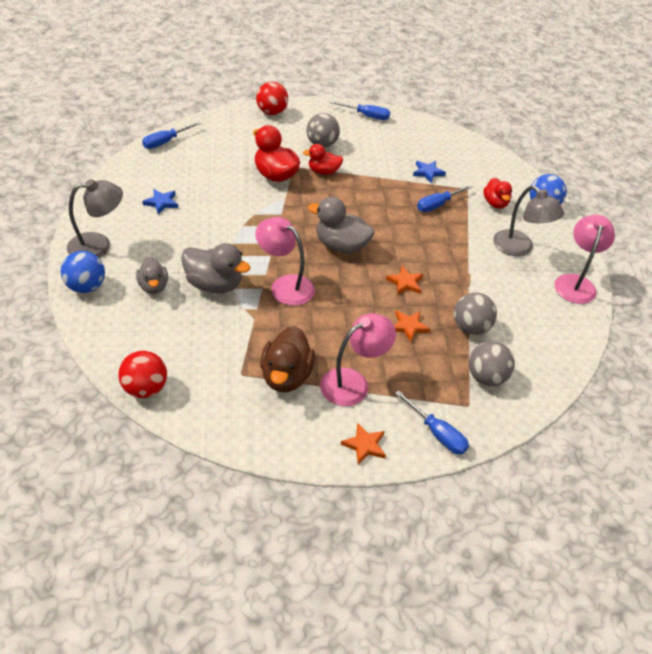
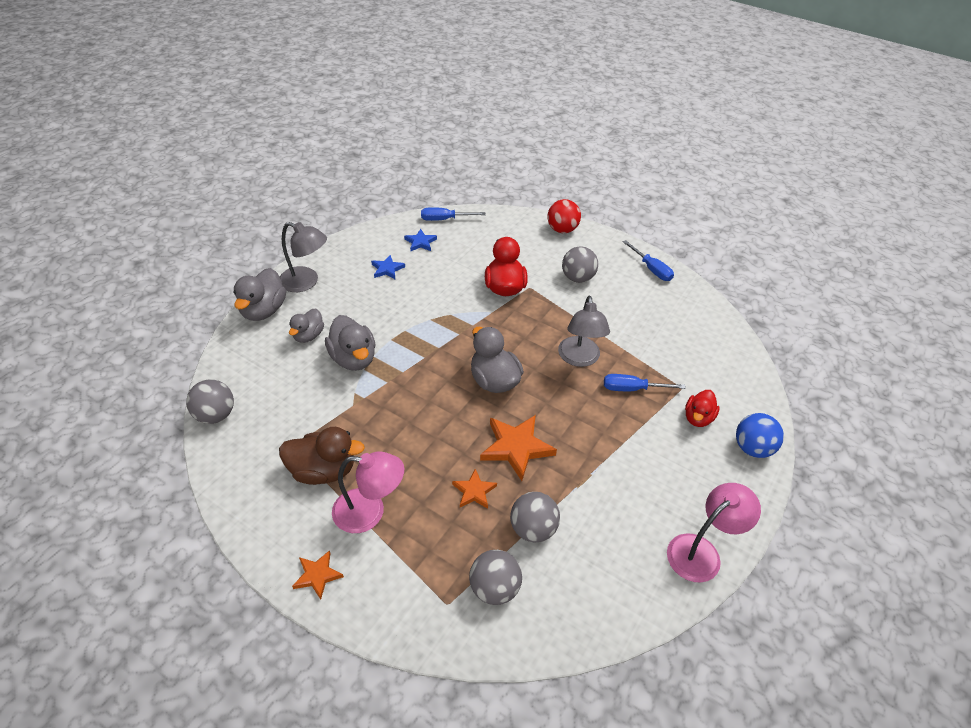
camera: 40 degrees right, 0 degrees up
(86, 287) = (263, 310): blue ball -> grey duck
(145, 388) = (215, 415): red ball -> grey ball
(285, 285) = (407, 390): pink lamp -> none
(286, 376) = (323, 471): brown duck -> brown duck turned 135 degrees counterclockwise
(323, 171) = (552, 304): red duck -> none
(405, 283) = (516, 447): orange star -> orange star, size x1.77
(428, 172) = (656, 352): blue star -> blue star (420, 242)
(437, 433) = (389, 610): blue screwdriver -> none
(519, 248) = (674, 478): grey lamp -> grey lamp (579, 359)

